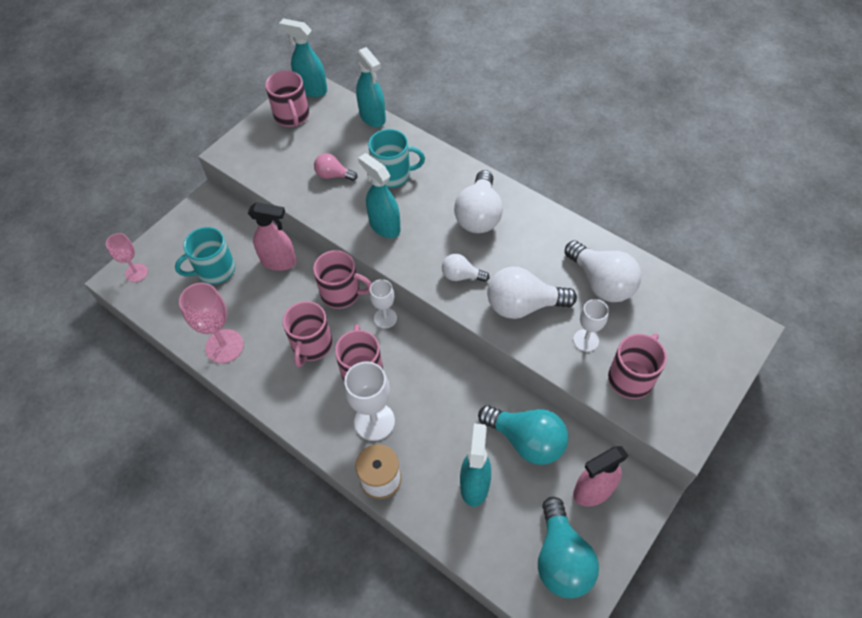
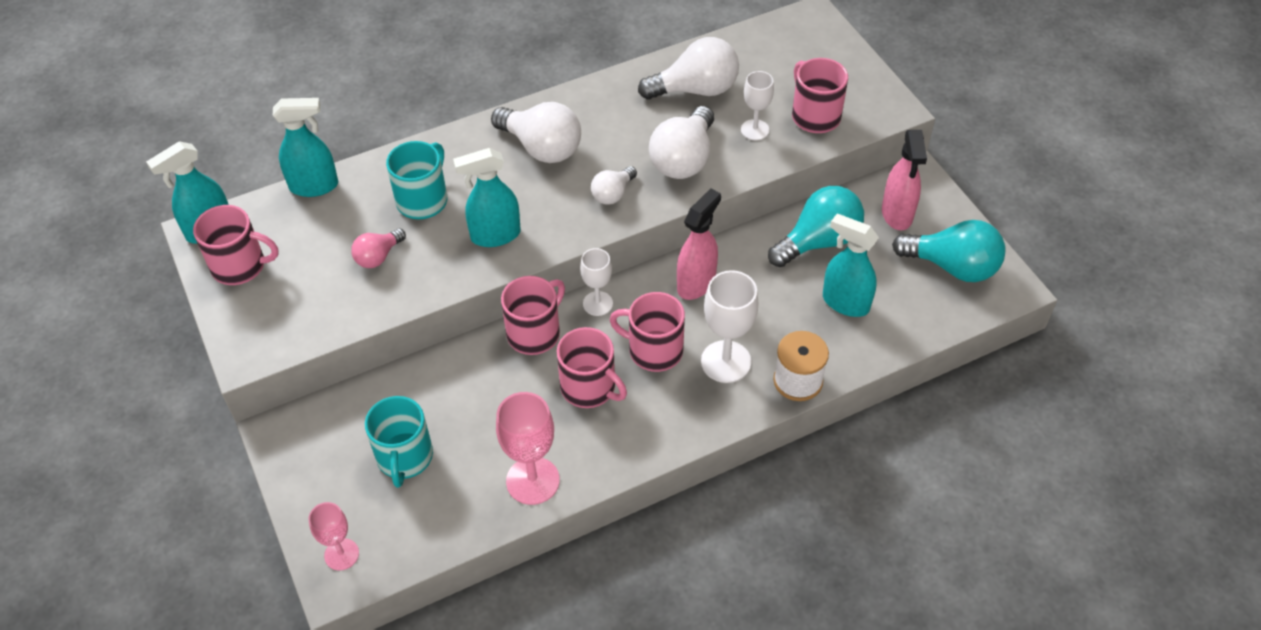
camera: 65 degrees left, 5 degrees down
(279, 261) = (442, 381): pink spray bottle -> pink spray bottle (696, 283)

